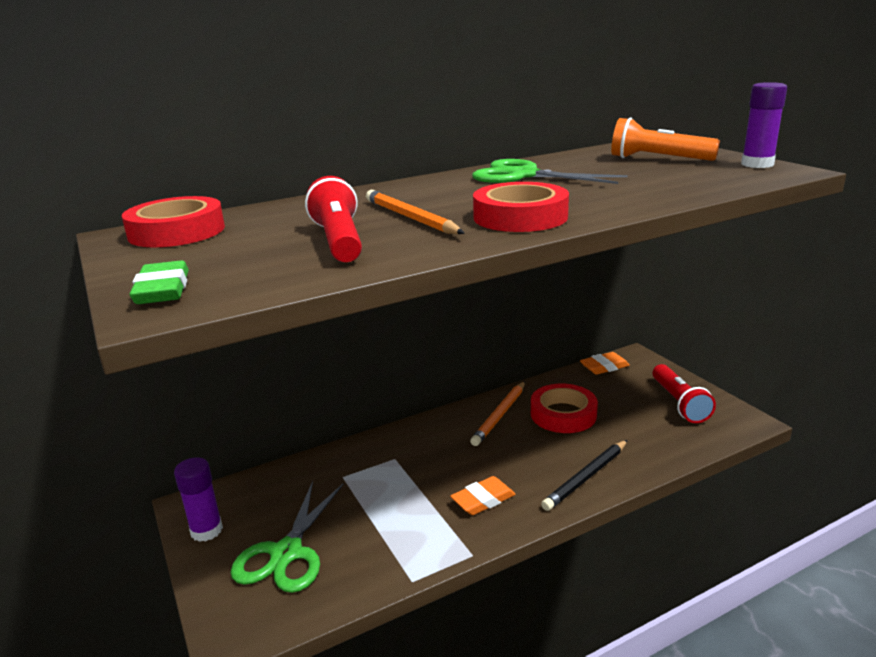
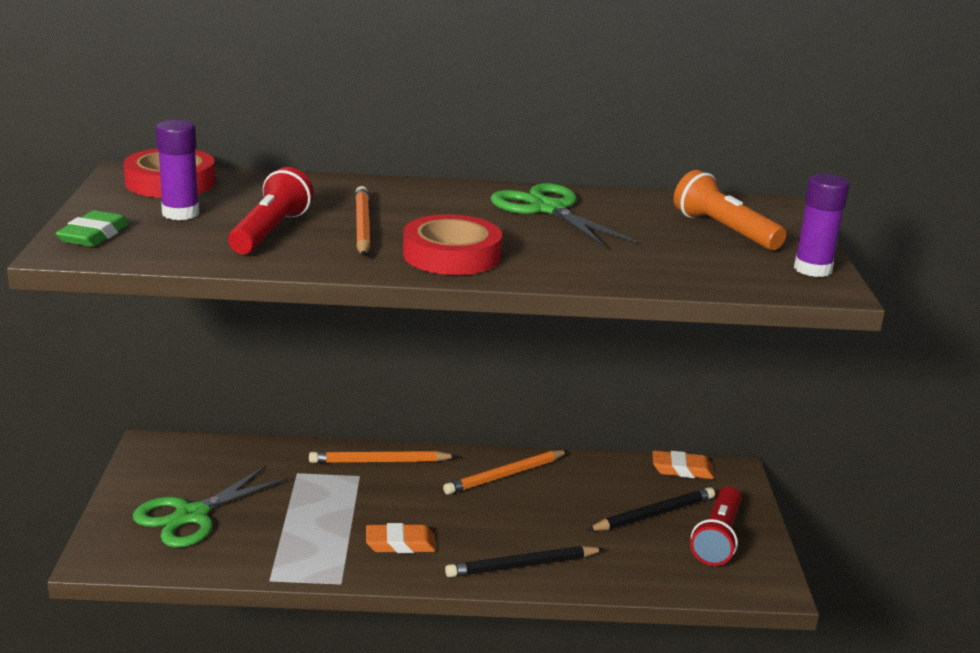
camera: 25 degrees right, 0 degrees up
(206, 530) = (146, 471): purple glue stick -> purple glue stick (180, 213)
(399, 441) = (379, 461): none -> orange pencil
(563, 414) = (573, 500): red tape -> none
(624, 403) = (654, 514): none -> black pencil

